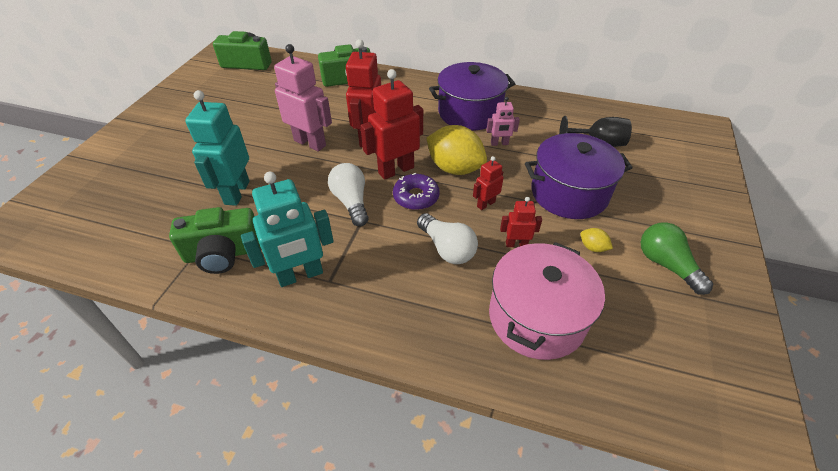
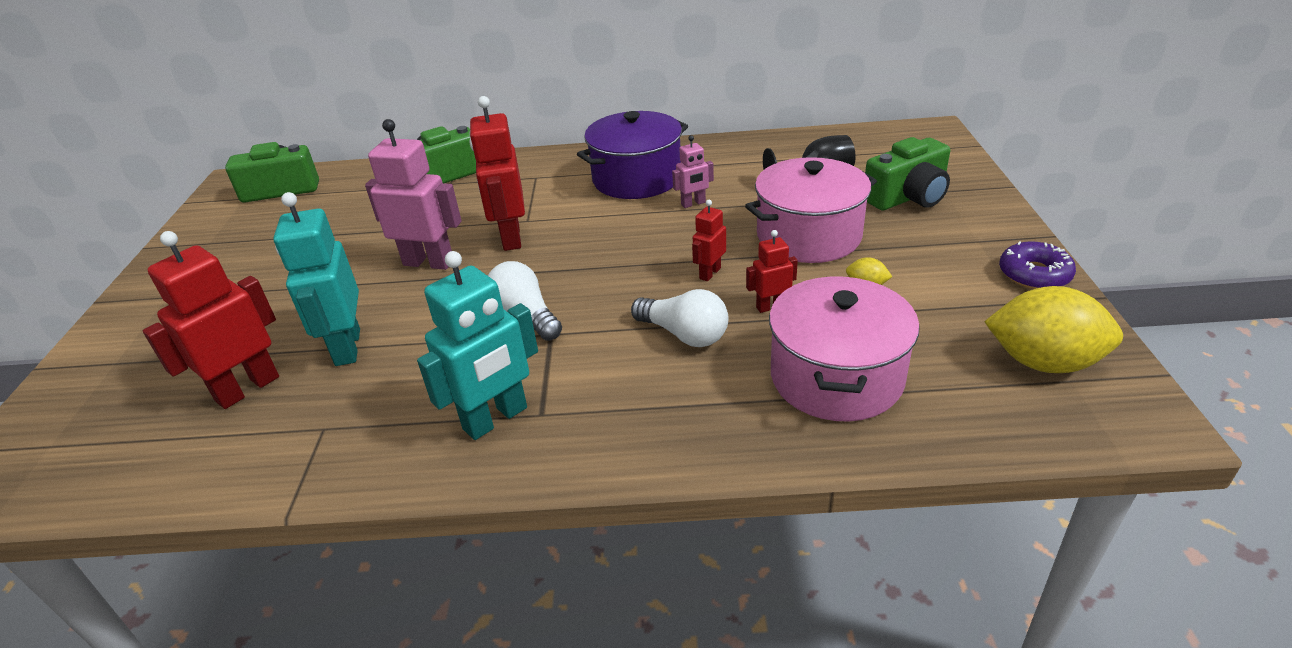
camera: 15 degrees left, 10 degrees down
(223, 254) = (365, 425): green camera -> green camera (908, 197)
(396, 170) = (569, 265): red robot -> red robot (247, 388)
(416, 197) = (612, 288): purple donut -> purple donut (1034, 274)
(454, 168) = (648, 244): yellow lemon -> yellow lemon (1043, 362)
(569, 193) = (808, 236): purple pot -> pink pot
(666, 265) = (960, 281): green light bulb -> none

